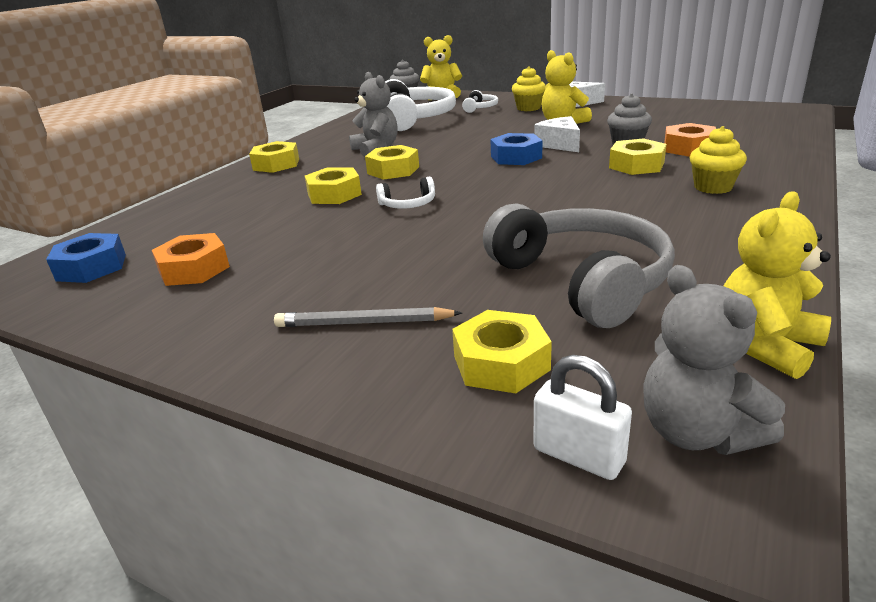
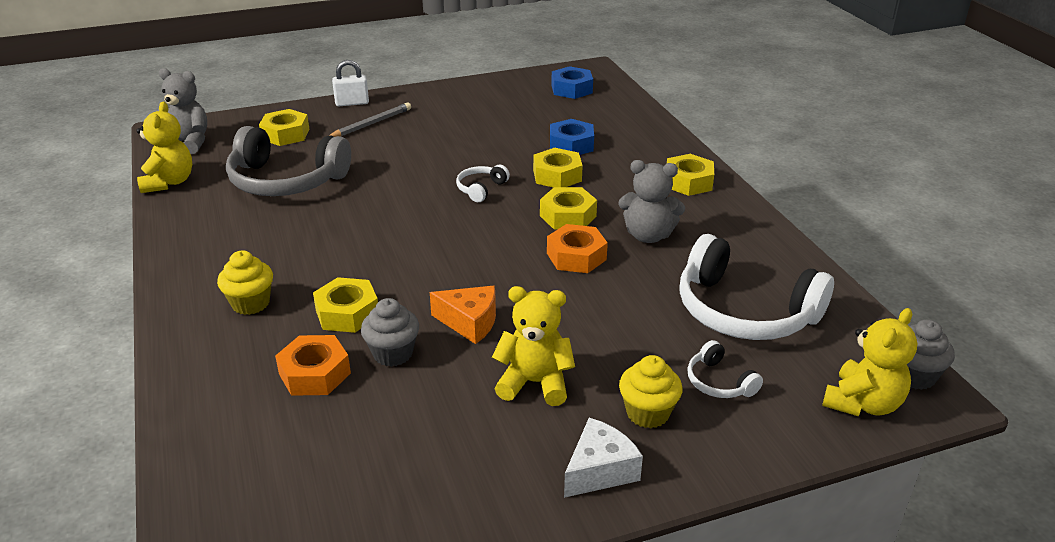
camera: 130 degrees right, 5 degrees up
(194, 269) = (514, 108): orange nut -> orange nut (576, 256)
(516, 157) = (485, 279): blue nut -> blue nut (571, 145)
(560, 144) = (470, 322): white cheese -> orange cheese
(578, 456) = (227, 123): white padlock -> white padlock (352, 103)

